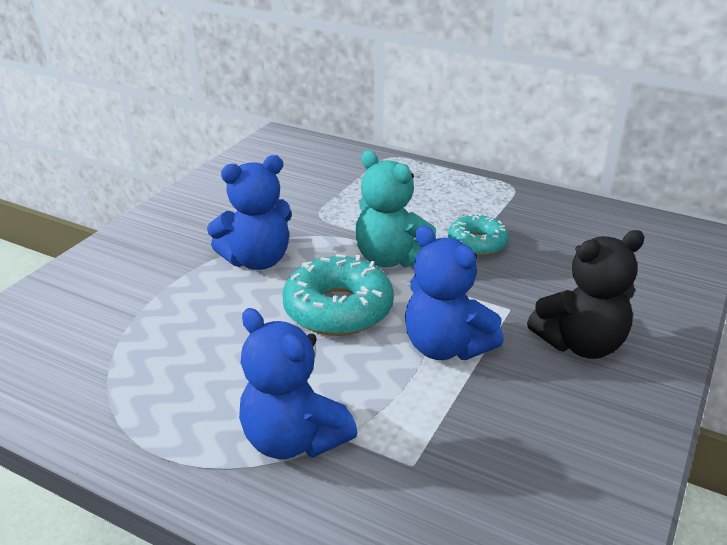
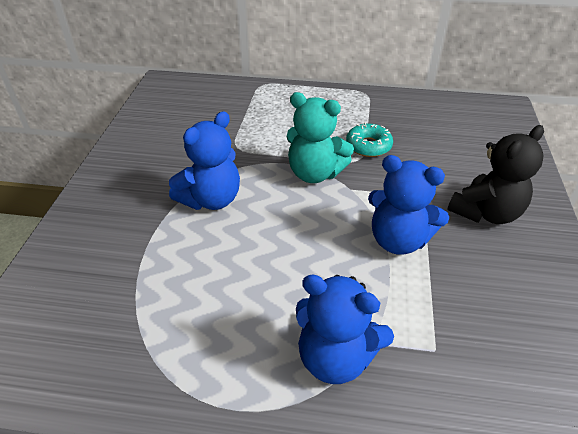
camera: 20 degrees left, 10 degrees up
(338, 309) = (301, 228): turquoise donut -> none

